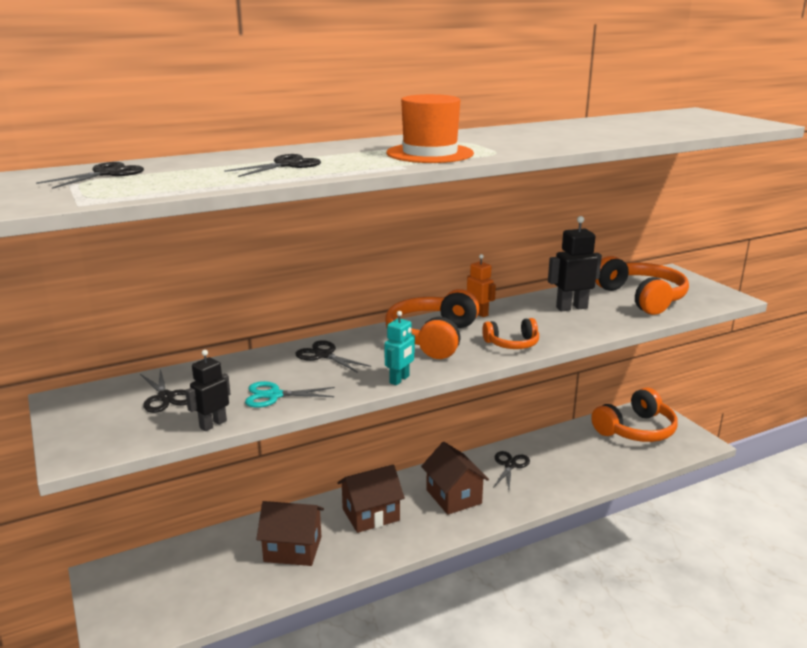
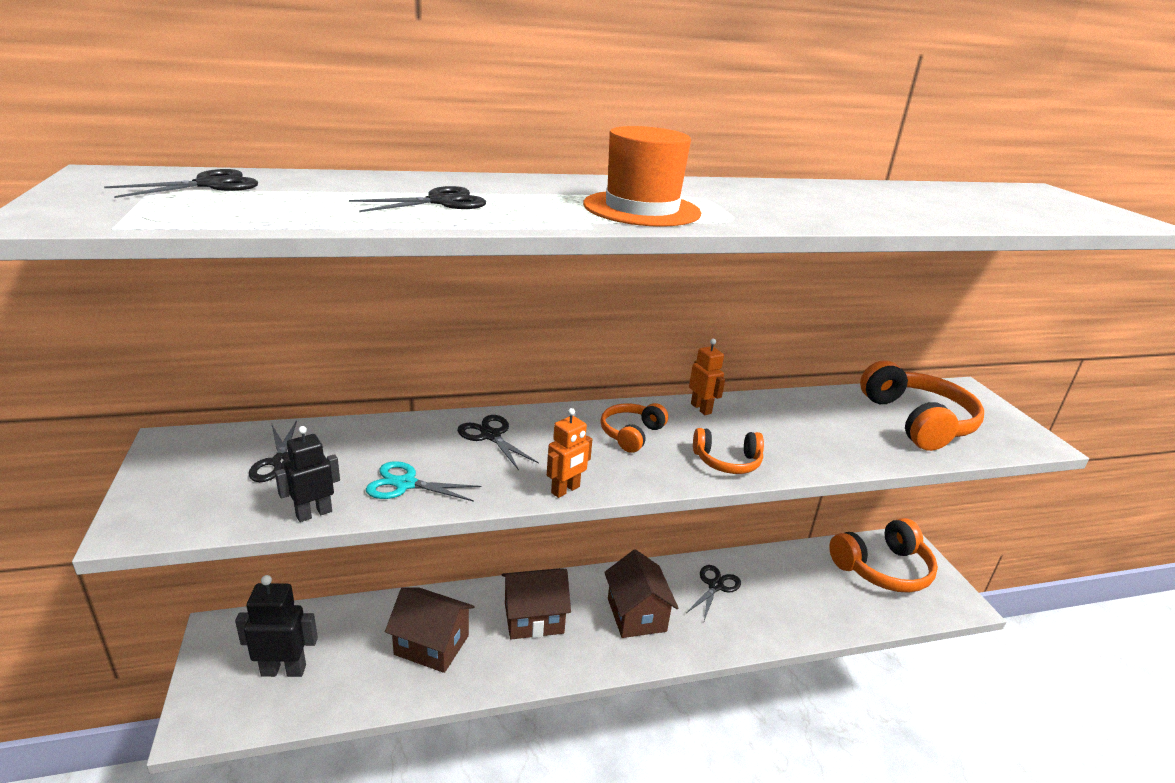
camera: 10 degrees right, 5 degrees up
(399, 380) = (565, 490): turquoise robot -> orange robot
(433, 337) = (631, 434): orange headphones -> orange headphones, size x0.55
(571, 307) = (821, 420): black robot -> black robot (284, 670)

